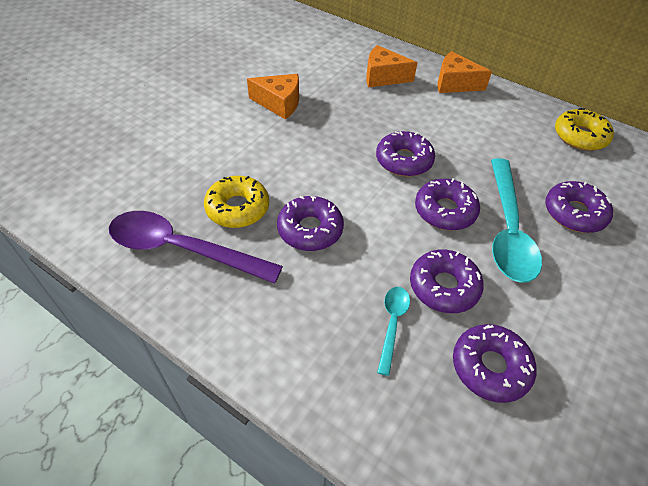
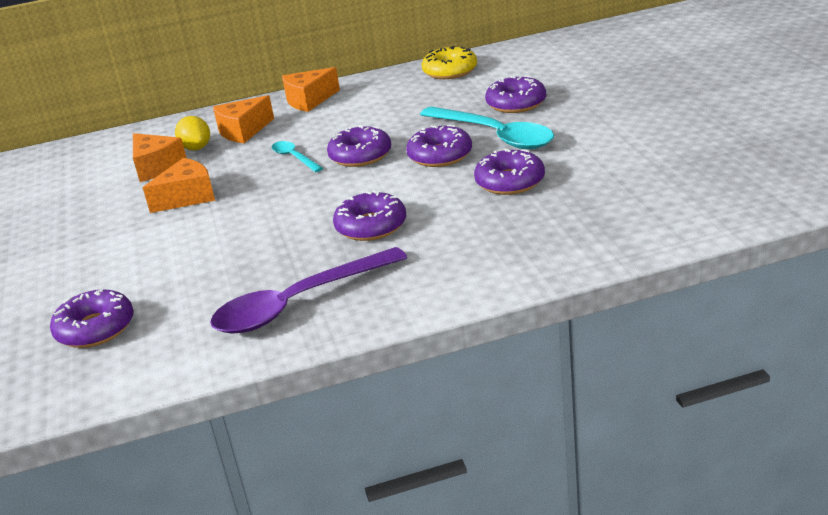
camera: 45 degrees left, 20 degrees down
(237, 208) = (291, 258): yellow donut -> none
(304, 66) = (156, 167): none -> orange cheese
(342, 68) = (196, 148): none -> yellow lemon
(392, 324) = (515, 216): turquoise spoon -> turquoise spoon (294, 158)
(490, 367) = (598, 187): purple donut -> purple donut (95, 328)

